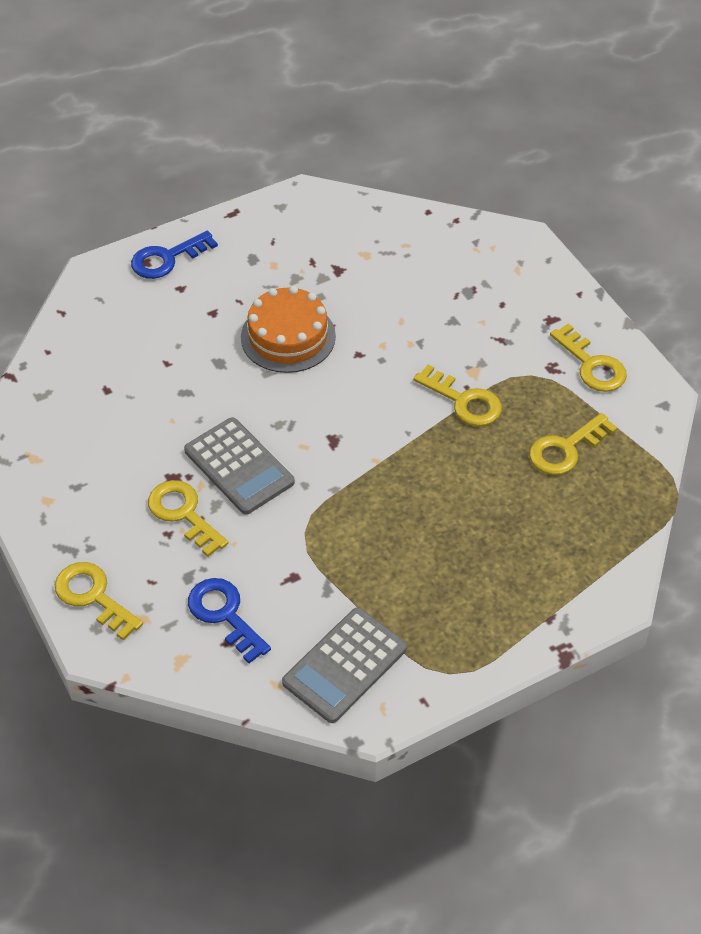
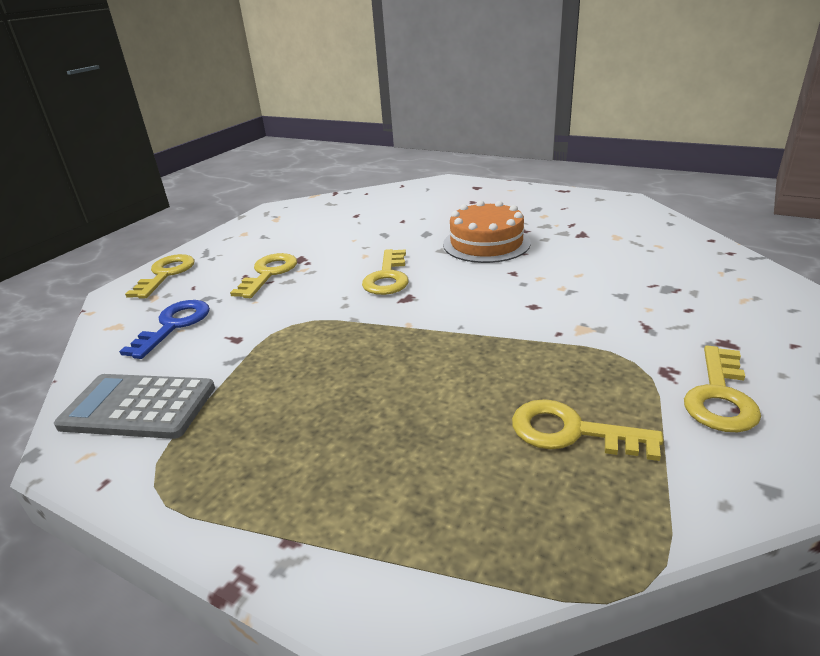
camera: 60 degrees right, 20 degrees down
(167, 258) = (490, 190): blue key -> none
(239, 466) = (335, 274): grey calculator -> none
(464, 401) = (539, 338): yellow key -> yellow key (388, 277)

